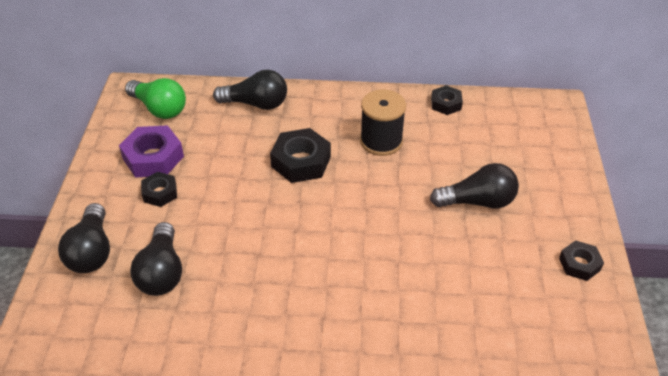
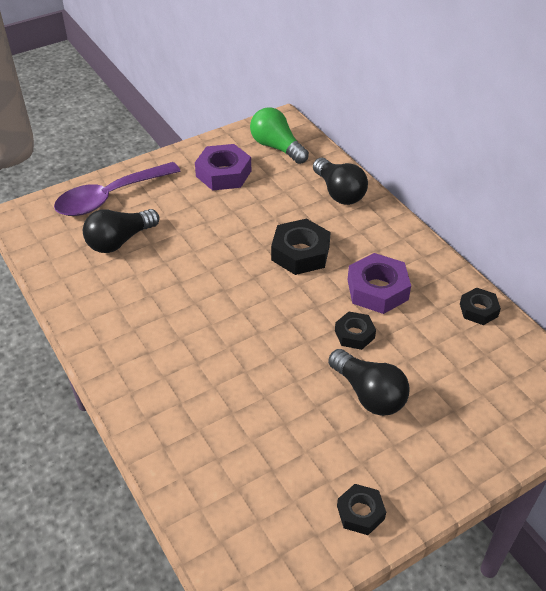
camera: 55 degrees right, 0 degrees up
(92, 251) = (110, 197): black light bulb -> purple spoon
(159, 109) = (277, 147): green light bulb -> green light bulb turned 135 degrees clockwise
(160, 193) = (192, 197): black nut -> black nut (354, 334)
(381, 141) = (377, 290): black spool -> purple nut

